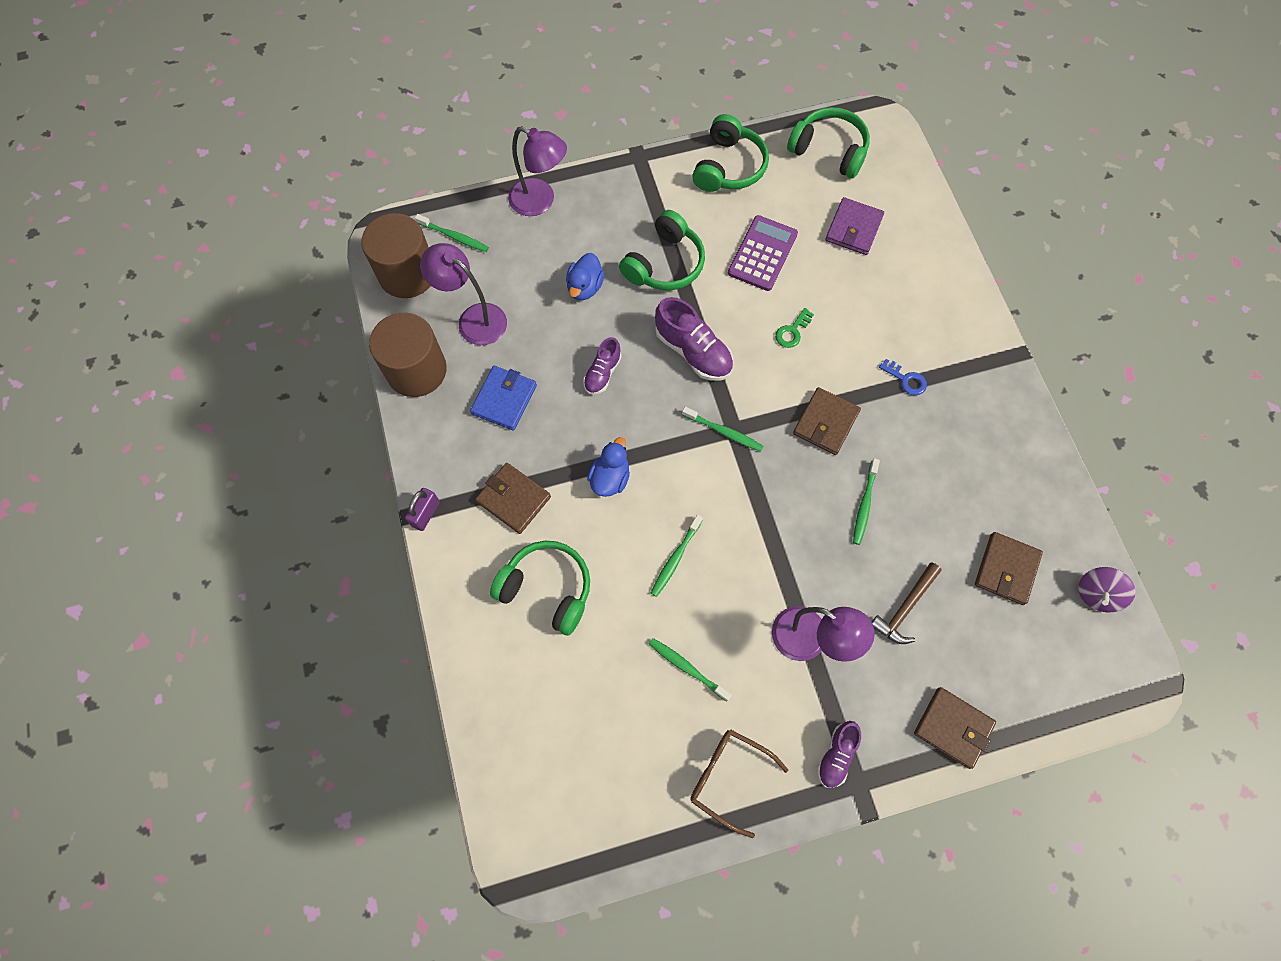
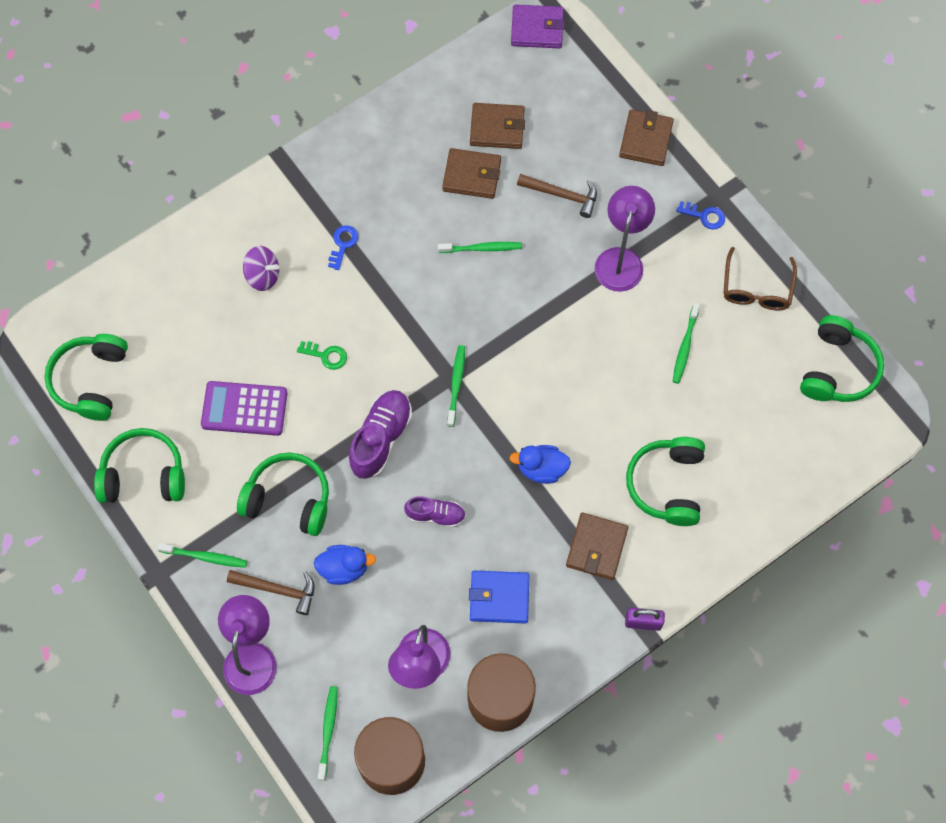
camera: 110 degrees left, 0 degrees up
(587, 234) = (278, 590): none -> brown hammer
(602, 829) = (838, 369): none -> green headphones
(675, 558) = (594, 387): green toothbrush -> green toothbrush (205, 557)
(825, 423) = (413, 300): brown wallet -> brown wallet (472, 175)
(836, 755) = (704, 216): purple shoe -> blue key
(853, 229) = (185, 332): purple wallet -> purple wallet (537, 29)
(1096, 594) = (491, 60): purple spinning top -> purple spinning top (263, 276)

